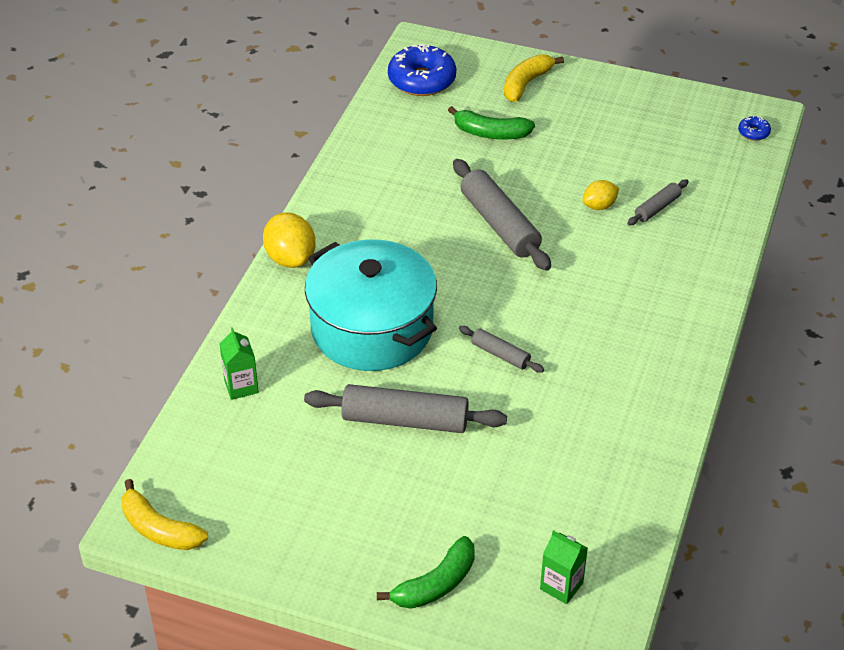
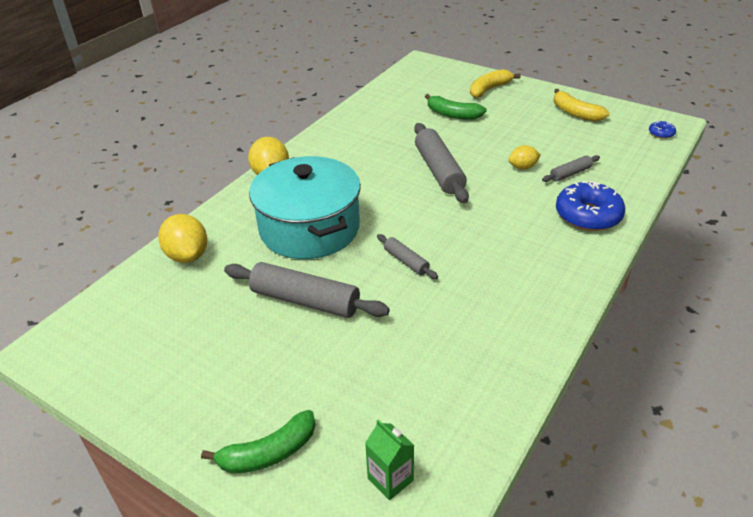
camera: 15 degrees right, 5 degrees down
(159, 529) = (59, 356): yellow banana -> yellow banana (575, 113)
(241, 386) = (187, 255): green carton -> yellow lemon
(422, 80) = (414, 81): blue donut -> blue donut (588, 215)

